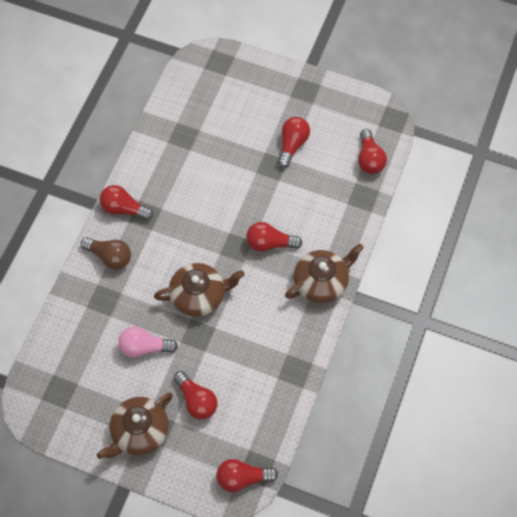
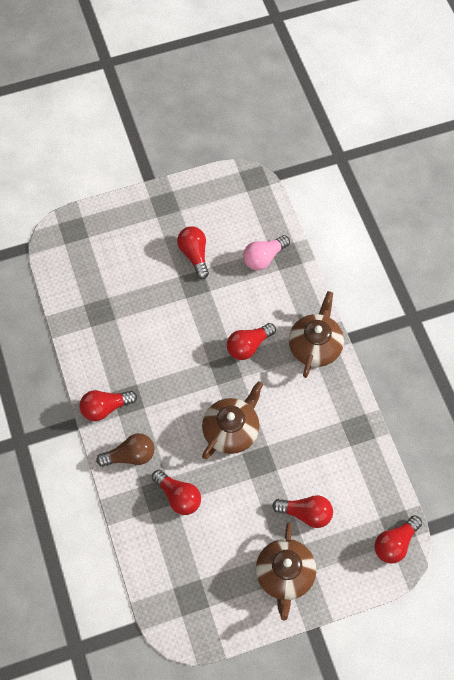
camera: 40 degrees left, 0 degrees up
(145, 347) = (227, 505): pink light bulb -> pink light bulb (264, 258)
(369, 159) = (264, 222): red light bulb -> red light bulb (178, 496)

